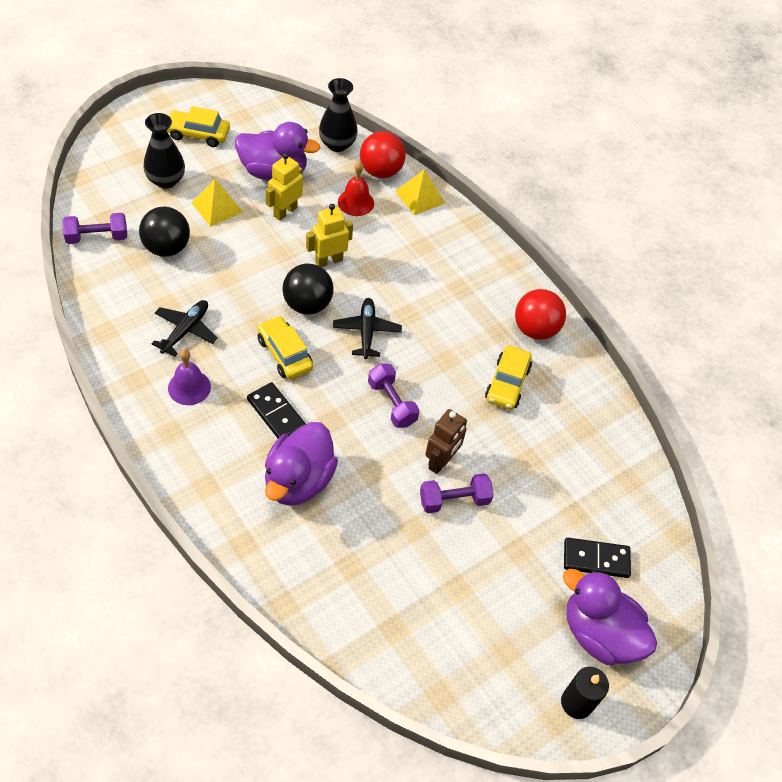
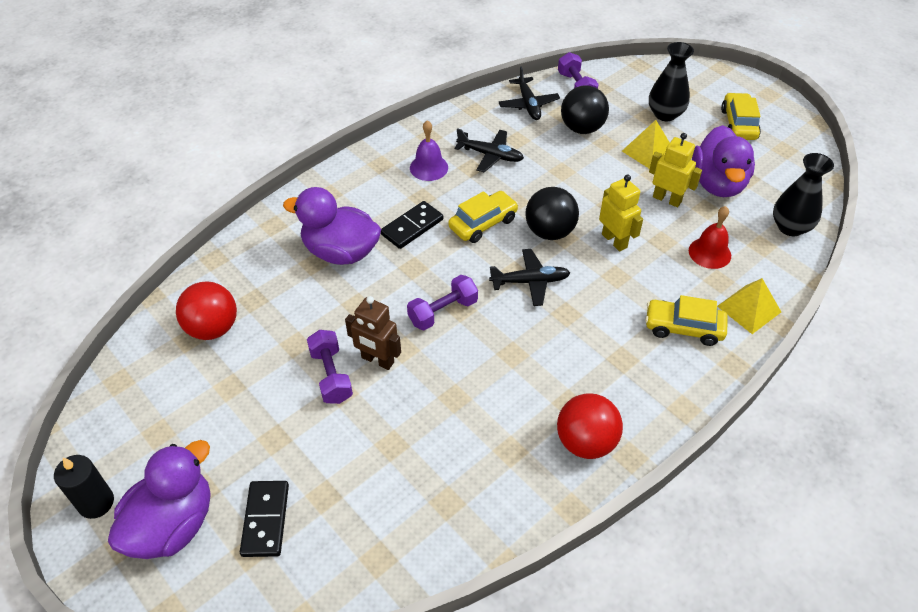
camera: 90 degrees right, 5 degrees down
(112, 283) = (528, 104): none -> black plane
(380, 171) = (770, 269): red ball -> red ball (213, 328)
(507, 384) = (494, 416): yellow car -> yellow car (683, 328)

